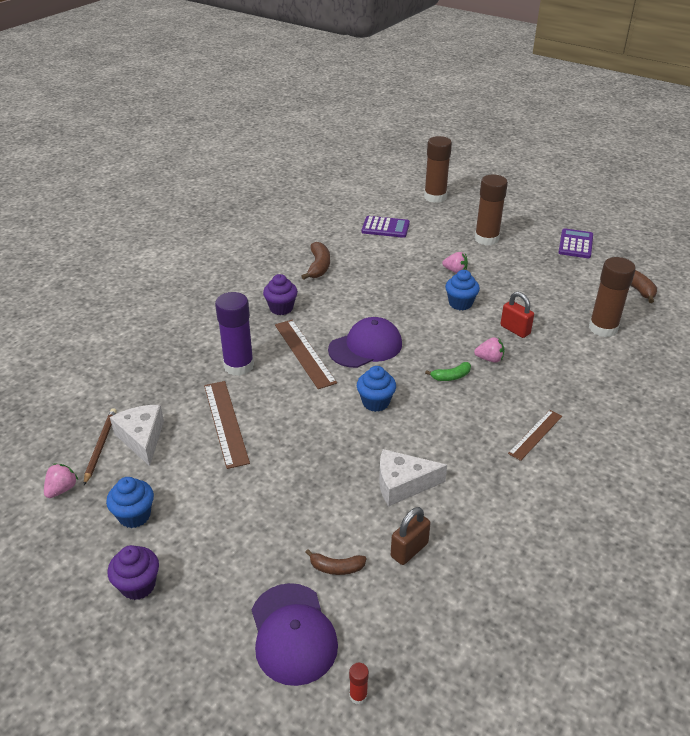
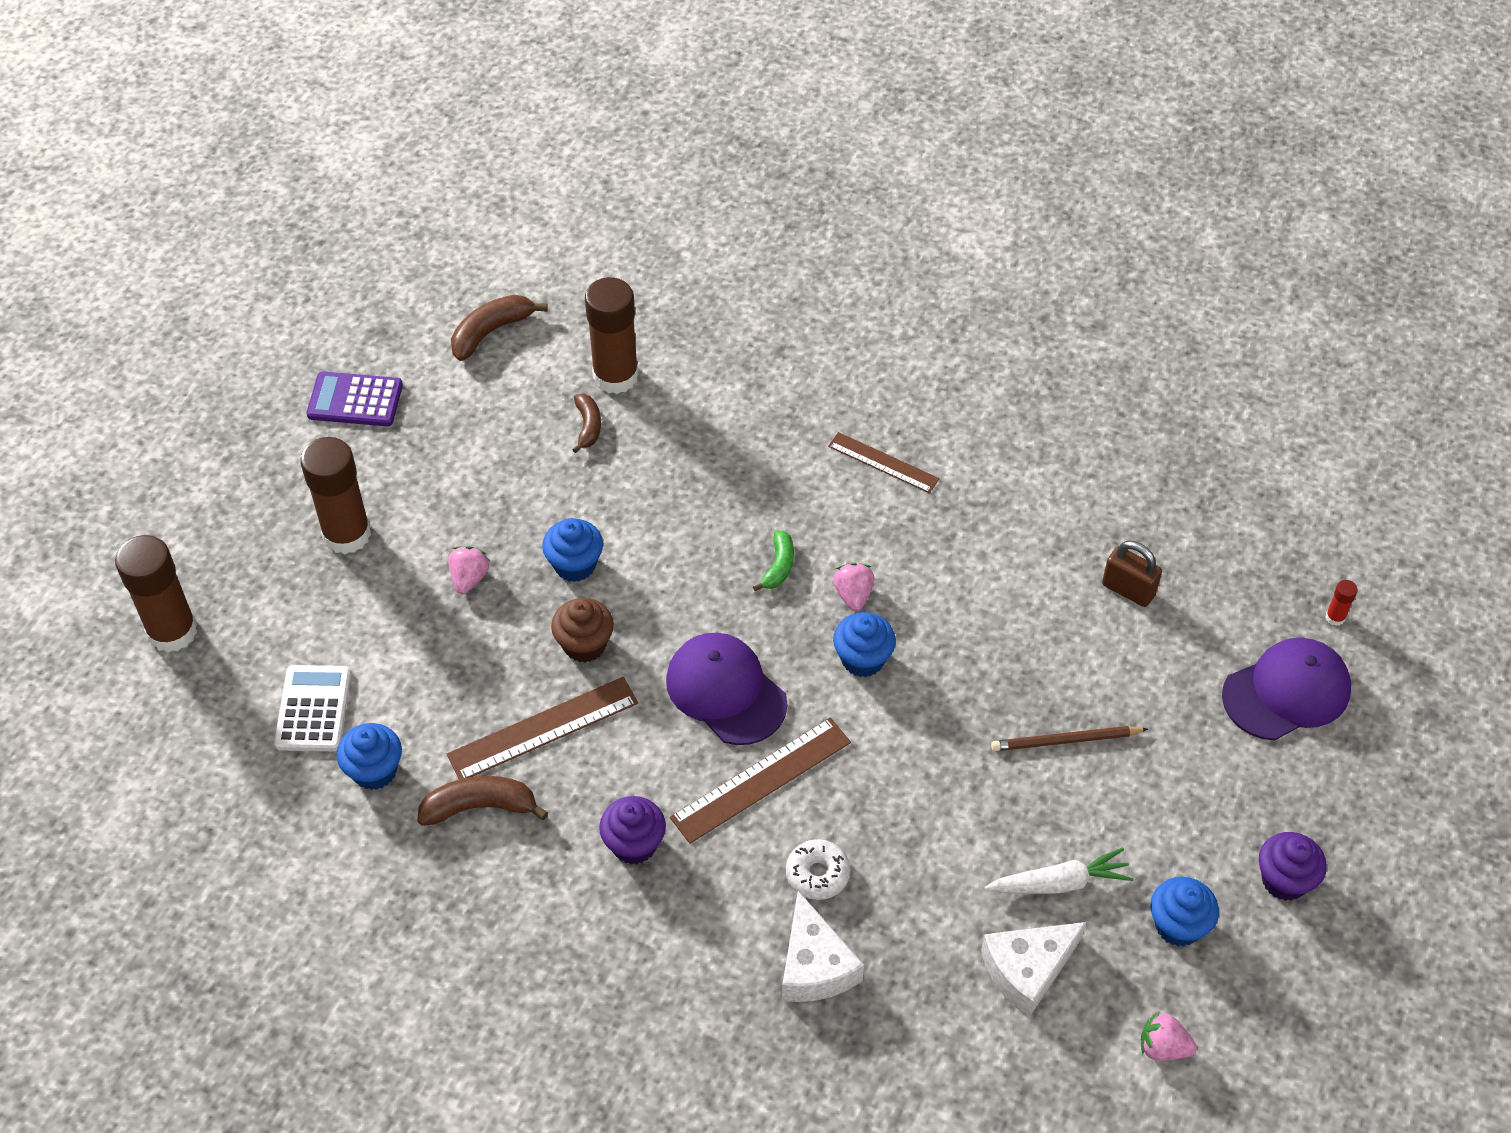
camera: 100 degrees left, 15 degrees up
(100, 446) = (1061, 1027): brown pencil -> brown pencil (1065, 741)
(190, 463) = (1060, 883): none -> white carrot
(226, 423) = (960, 857): brown ruler -> brown ruler (543, 728)
(239, 366) = (817, 874): purple glue stick -> white donut
(336, 568) = (1181, 663): brown banana -> brown banana (588, 426)
(347, 241) = (374, 771): none -> blue cupcake
(385, 228) = (313, 709): purple calculator -> white calculator
(403, 484) = (1021, 607): white cheese -> white cheese (815, 965)
(406, 302) = (584, 645): none -> brown cupcake
(451, 376) = (779, 566): green banana -> green banana turned 45 degrees clockwise
(489, 359) = (724, 519): pink strawberry -> pink strawberry (853, 595)
(515, 330) = (639, 487): red padlock -> none

